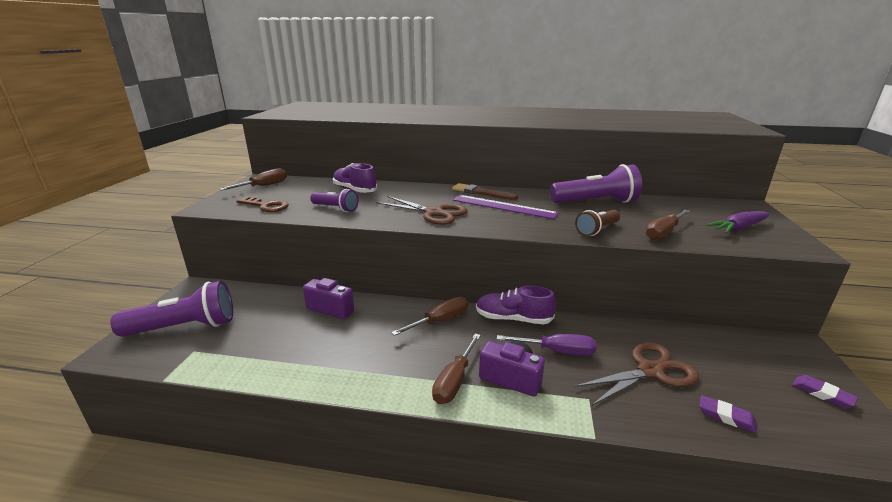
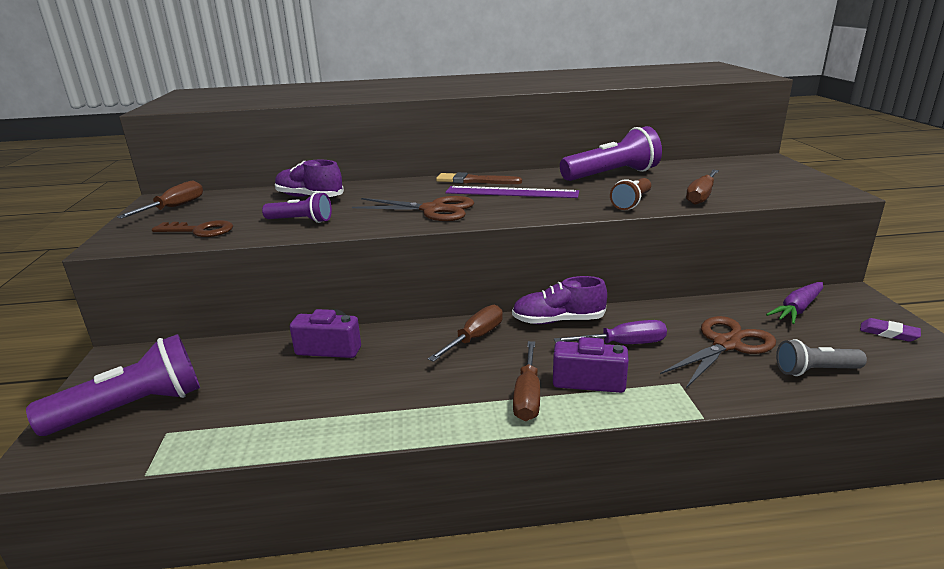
camera: 15 degrees left, 0 degrees up
(726, 416) = (815, 371): purple eraser -> grey flashlight
(738, 228) = (770, 182): purple carrot -> purple carrot (797, 309)

